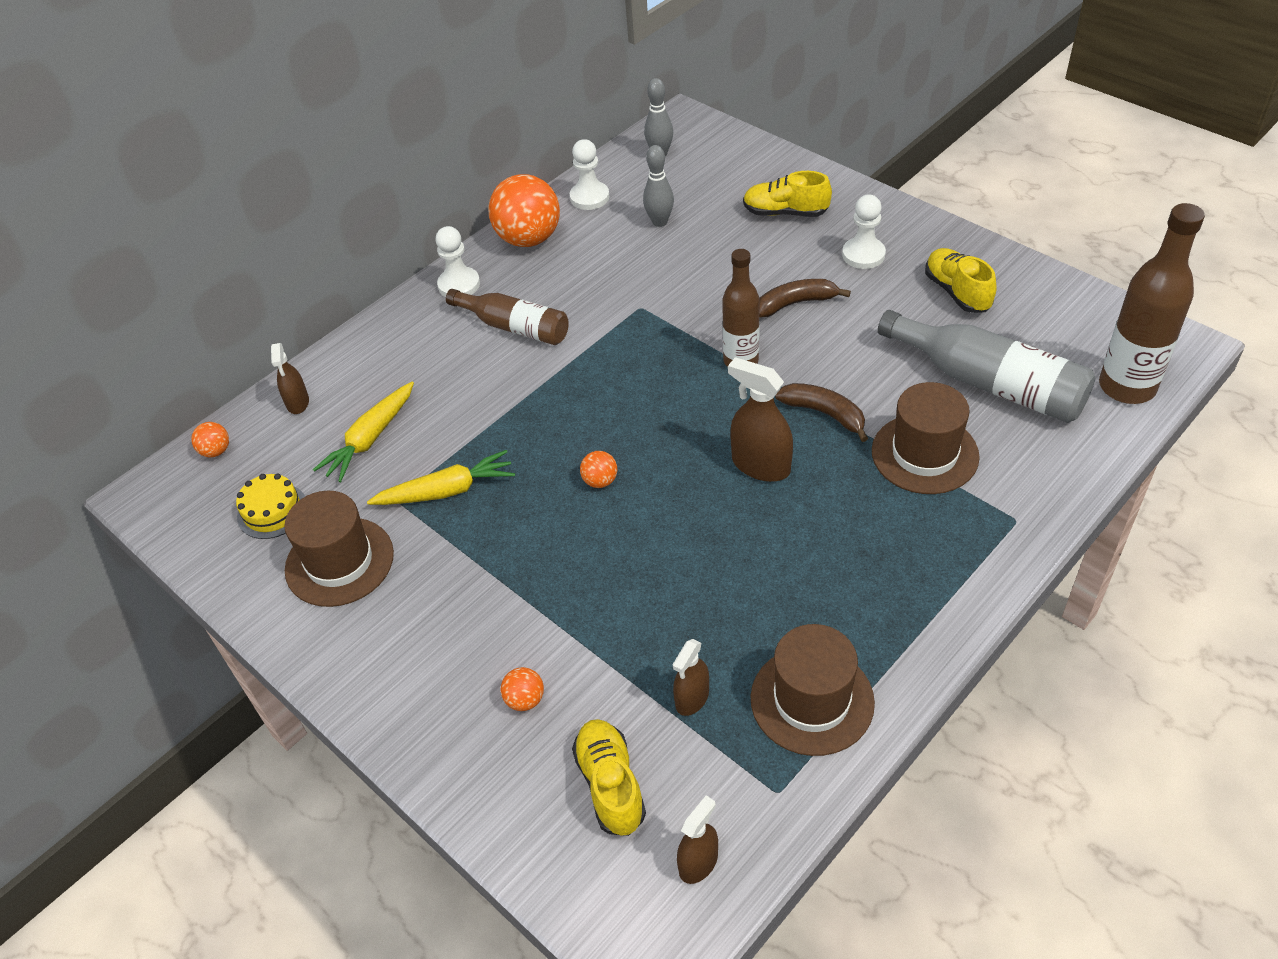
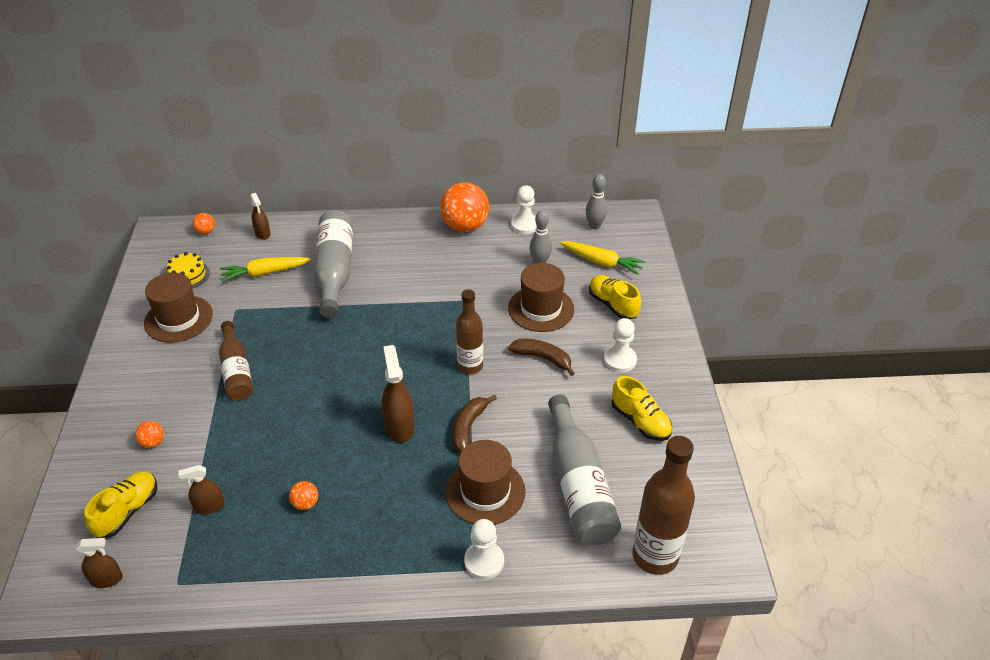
camera: 40 degrees right, 5 degrees down
(298, 402) = (262, 234): brown spray bottle -> brown spray bottle turned 60 degrees counterclockwise
(447, 491) = (258, 322): yellow carrot -> yellow carrot (601, 262)
(454, 379) = (335, 271): none -> grey bottle
(459, 285) = (402, 227): white pawn -> white pawn (484, 561)
(514, 327) = (395, 266): brown bottle -> brown bottle (236, 371)
(600, 481) = (322, 371): orange ball -> orange ball (305, 504)
(812, 700) = (251, 558): brown hat -> brown hat (541, 309)
(824, 414) = (468, 427): brown banana -> brown banana turned 150 degrees counterclockwise
(957, 292) = (640, 421): yellow shoe -> yellow shoe turned 120 degrees clockwise

